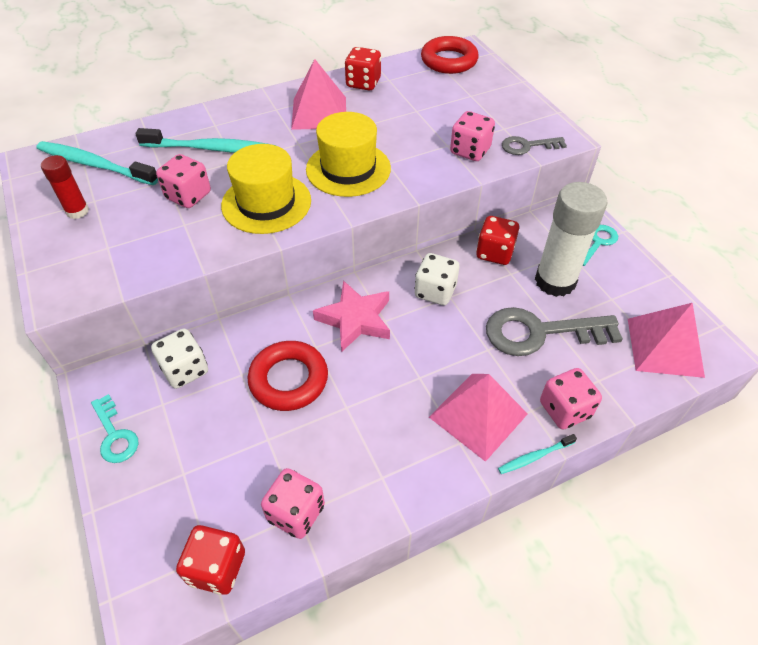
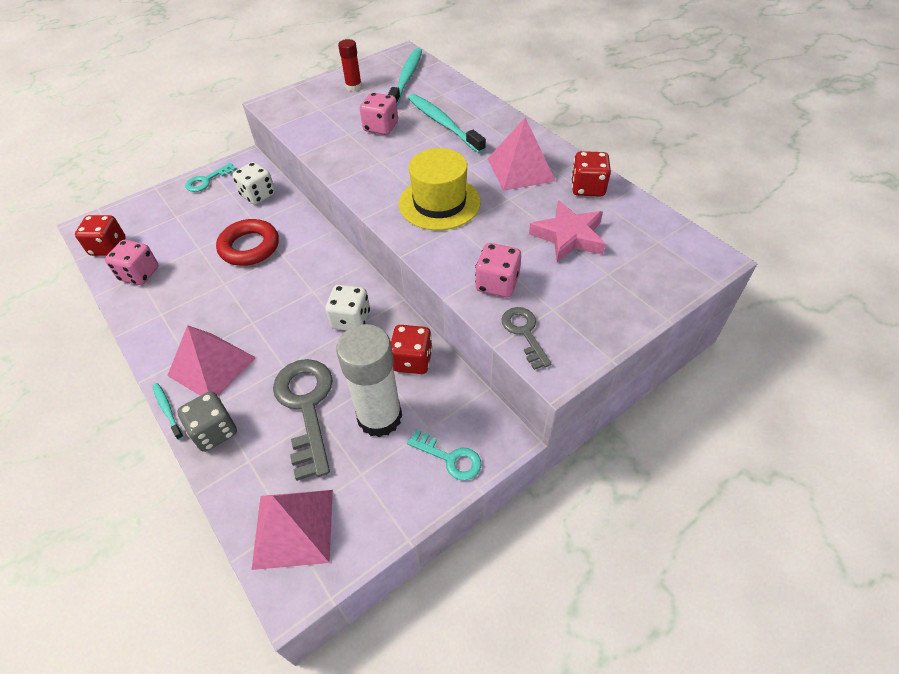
camera: 80 degrees right, 0 degrees up
(211, 149) = (443, 123): turquoise toothbrush -> turquoise toothbrush turned 150 degrees clockwise
(266, 203) = (381, 166): yellow hat -> none
(355, 319) = (312, 272): pink star -> pink star (569, 236)
(449, 61) = (674, 246): red ring -> none
(565, 409) = (214, 431): pink dice -> grey dice

